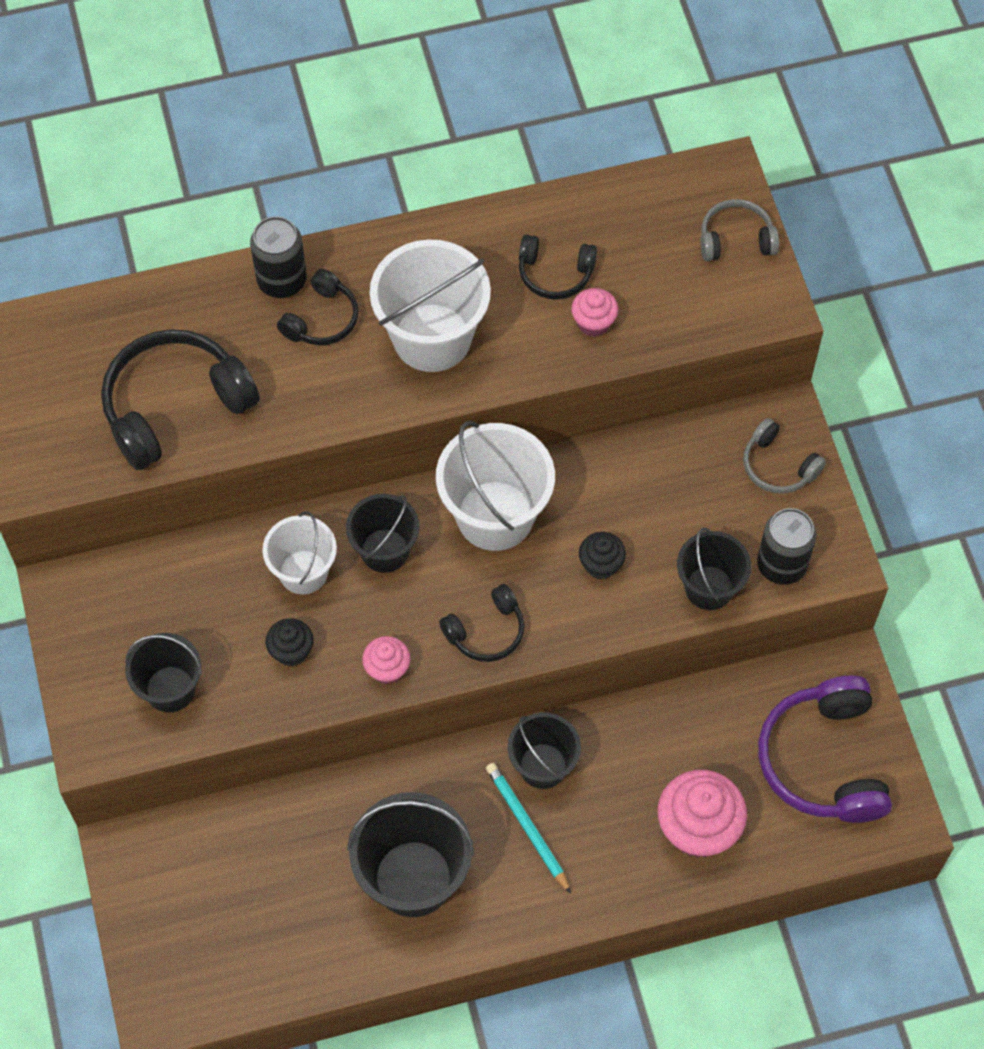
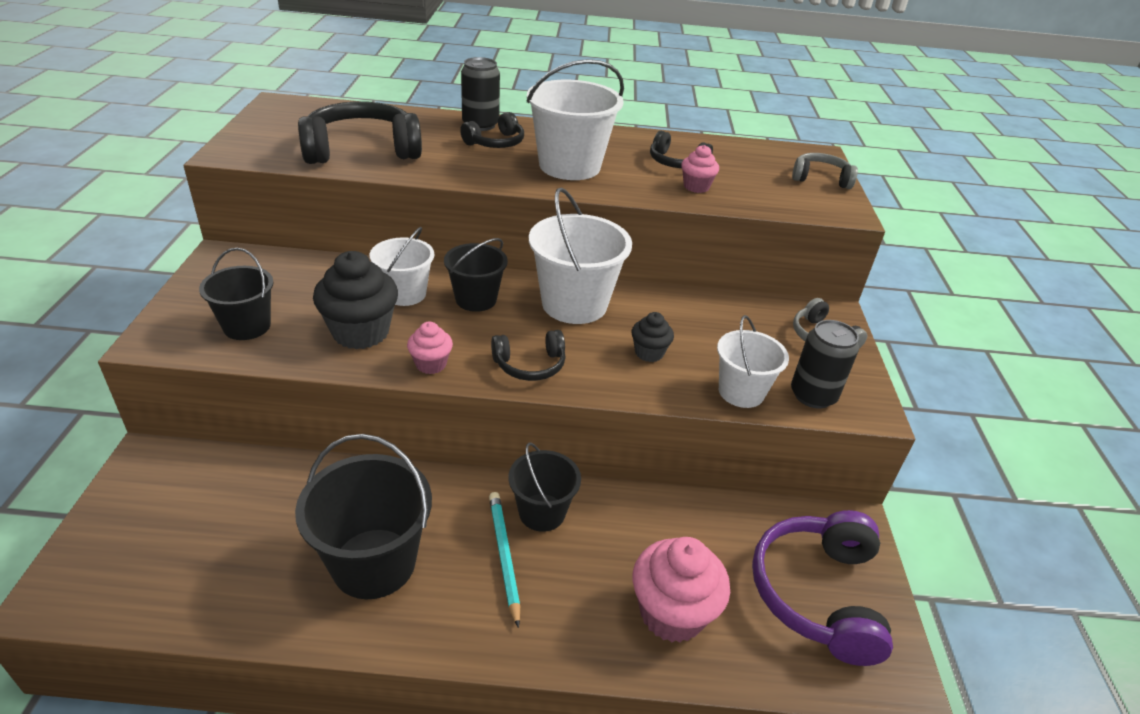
camera: 15 degrees right, 25 degrees down
(291, 651) = (361, 332): black cupcake -> black cupcake, size x1.87
(709, 588) = (741, 392): black bucket -> white bucket

